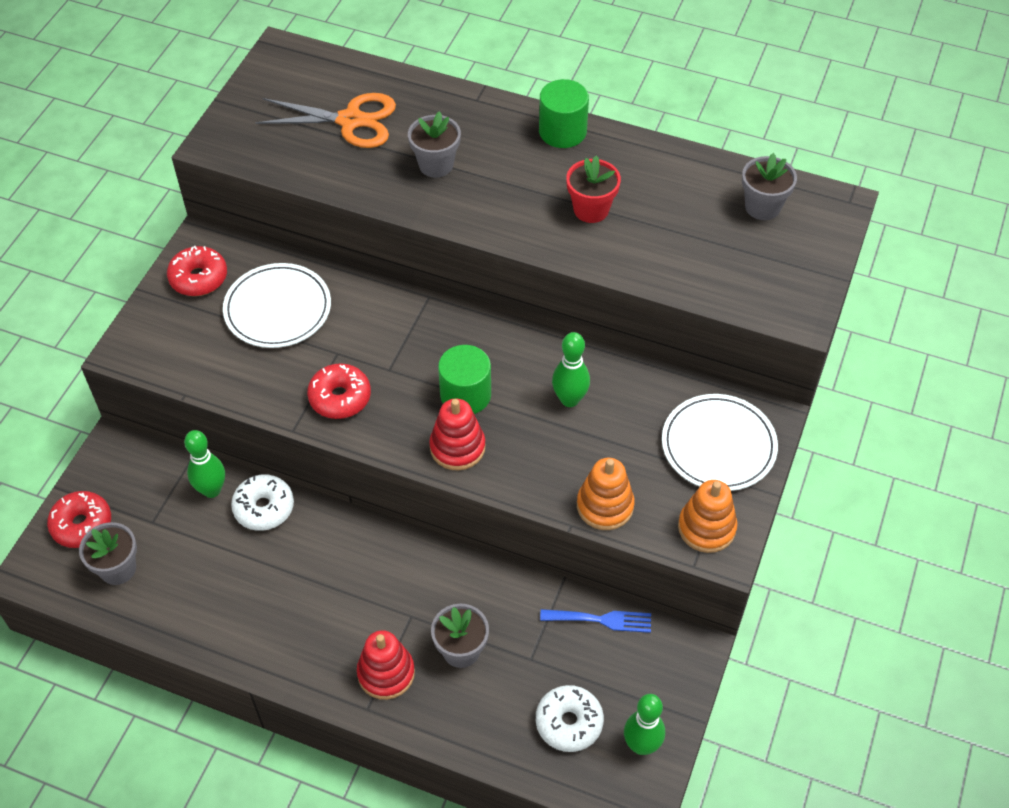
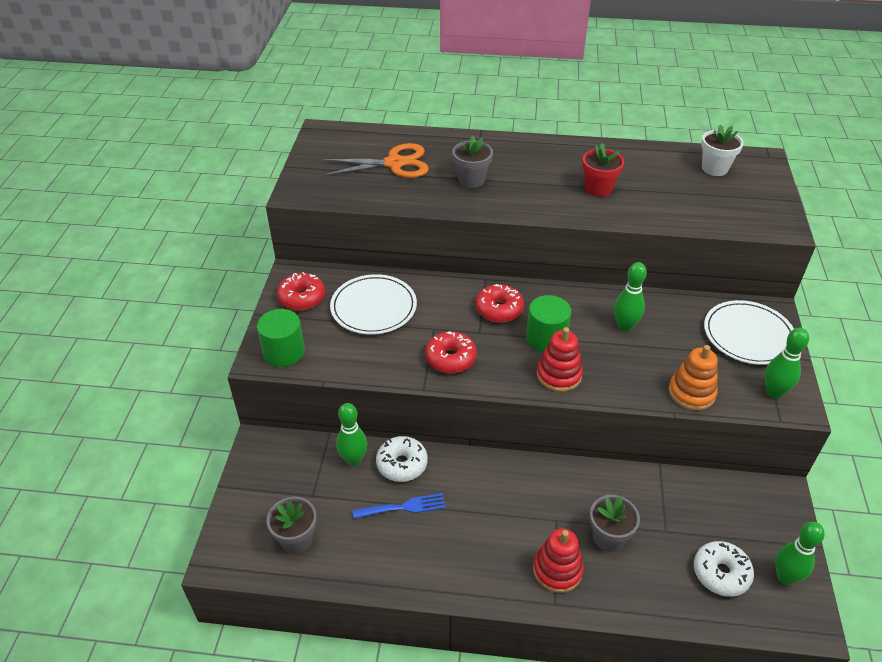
camera: 15 degrees left, 10 degrees down
(82, 525) = (252, 511): red donut -> red donut (499, 309)
(562, 131) = (551, 147): green cylinder -> green cylinder (284, 352)
(601, 620) = (703, 488): blue fork -> blue fork (403, 507)
(706, 528) = (774, 392): orange stacking toy -> green bowling pin
(762, 207) = (714, 168): grey flower pot -> white flower pot

